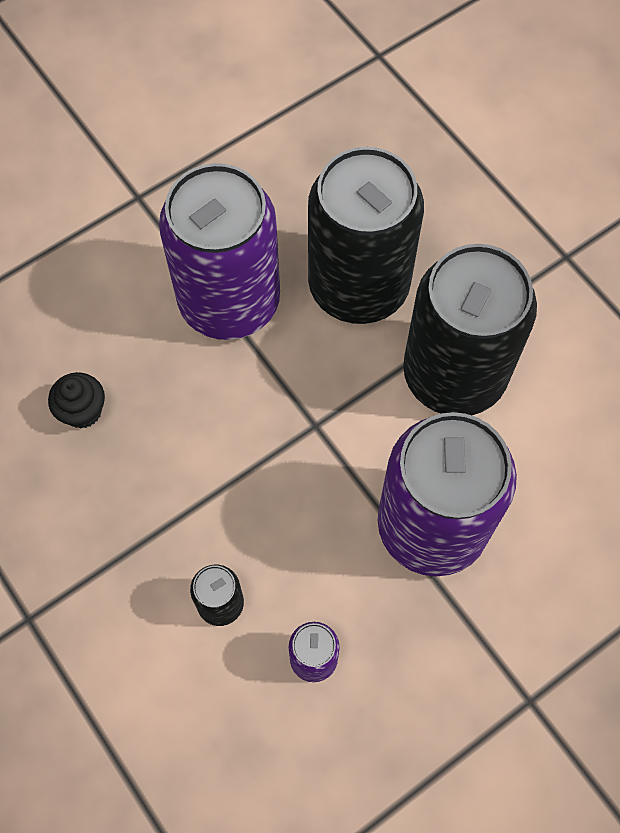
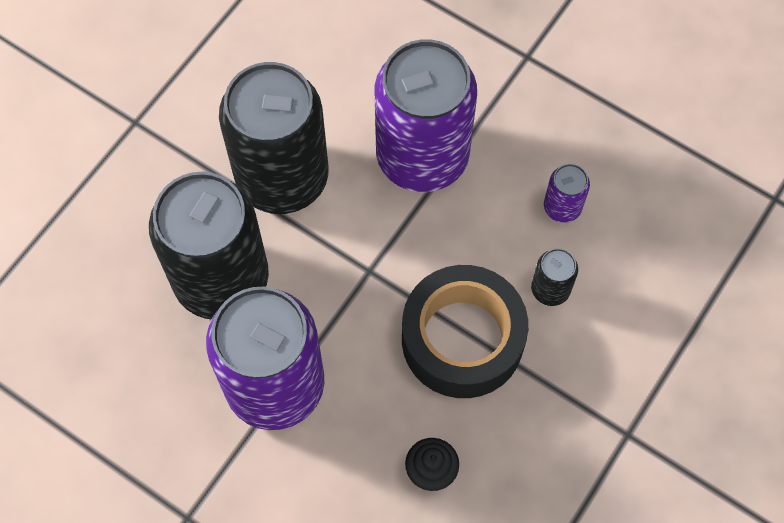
camera: 110 degrees left, 0 degrees up
(203, 490) = (462, 339): none -> black tape

